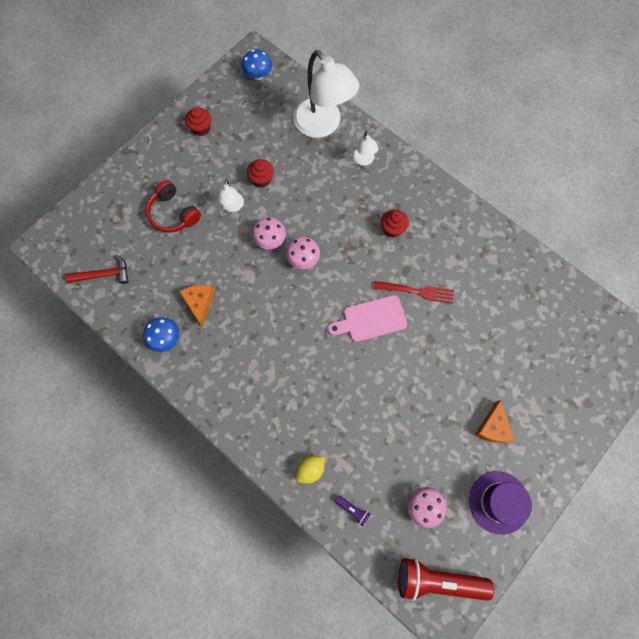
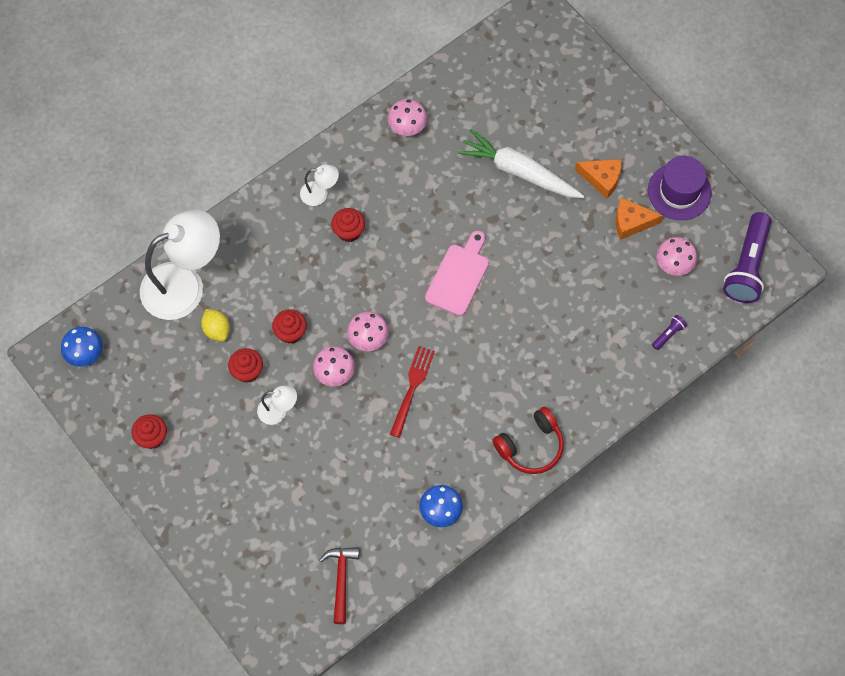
camera: 80 degrees left, 5 degrees down
(173, 214) = (272, 486): red headphones -> red headphones (531, 446)
(199, 303) = (402, 467): orange cheese -> orange cheese (631, 222)
(298, 203) = (290, 332): none -> red cupcake
(310, 469) = (619, 370): yellow lemon -> yellow lemon (217, 330)
(364, 160) = (247, 246): white lamp -> white lamp (320, 194)
(371, 319) = (458, 276): pink cutting board -> pink cutting board turned 150 degrees counterclockwise
(417, 291) = (433, 221): red fork -> red fork (412, 388)
(437, 580) = (747, 266): red flashlight -> purple flashlight
(480, 353) = (519, 172): none -> white carrot
(498, 256) = (407, 127): none -> pink mushroom

